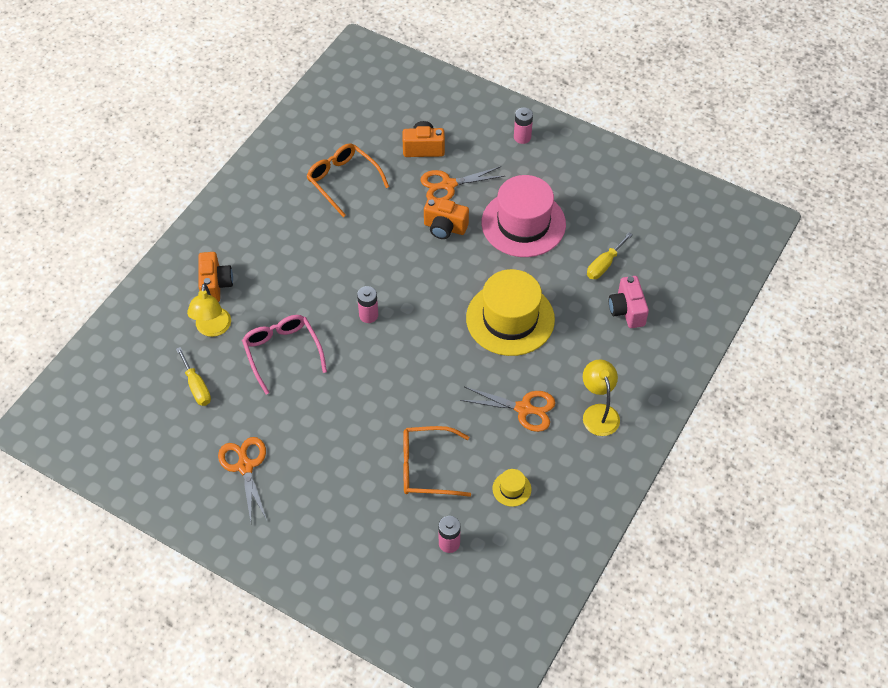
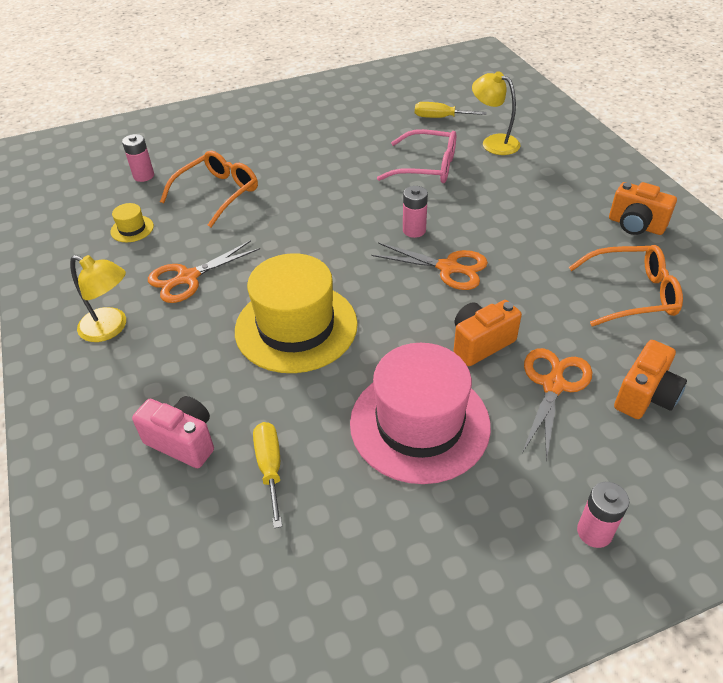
camera: 130 degrees right, 10 degrees down
(215, 285) = (545, 159): orange camera -> orange camera (635, 225)
(245, 466) = (340, 115): orange scissors -> orange scissors (449, 268)

